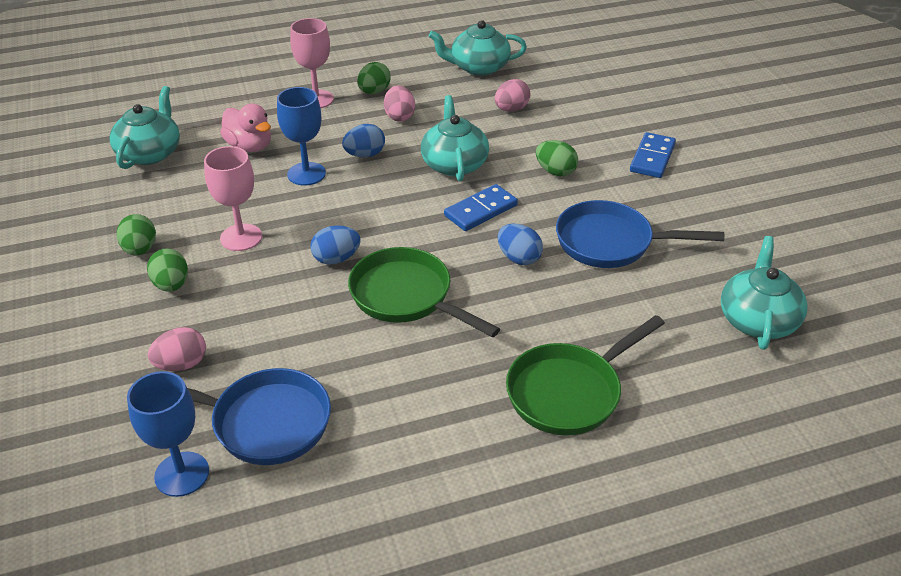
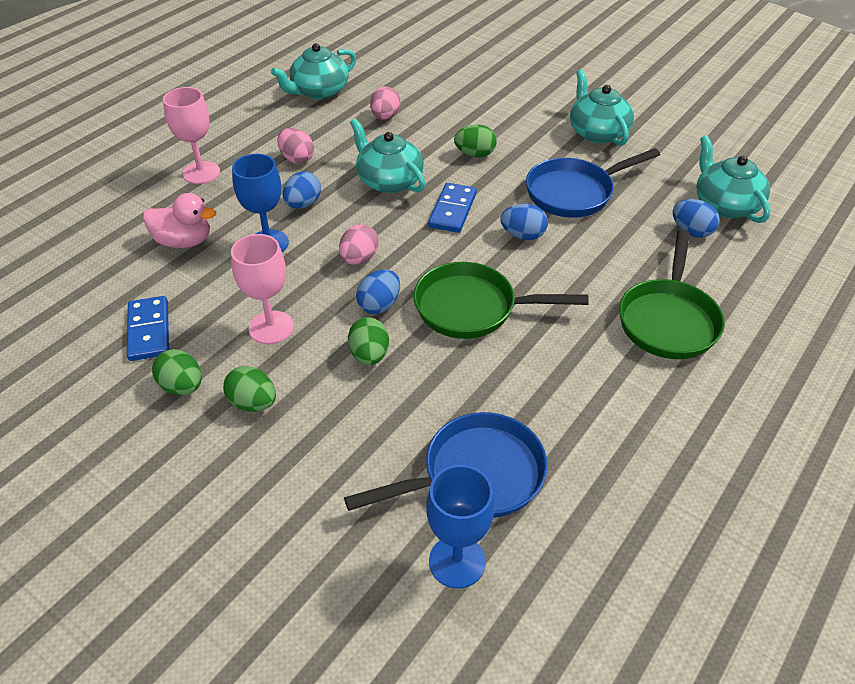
camera: 35 degrees left, 5 degrees up
(150, 153) = (84, 290): turquoise teapot -> turquoise teapot (597, 132)
(181, 364) = (346, 468): pink egg -> pink egg (359, 259)
(374, 92) = (249, 146): green egg -> green egg (369, 355)
(652, 158) = (532, 115): blue domino -> blue domino (149, 331)
(689, 328) = (691, 231): none -> blue egg

